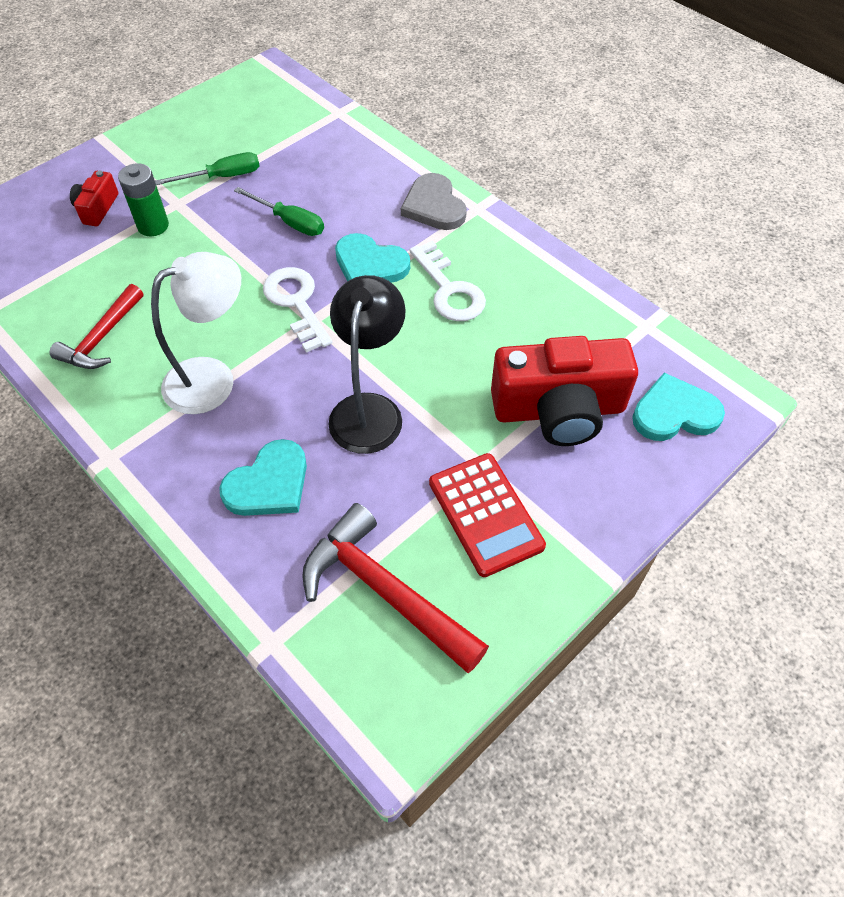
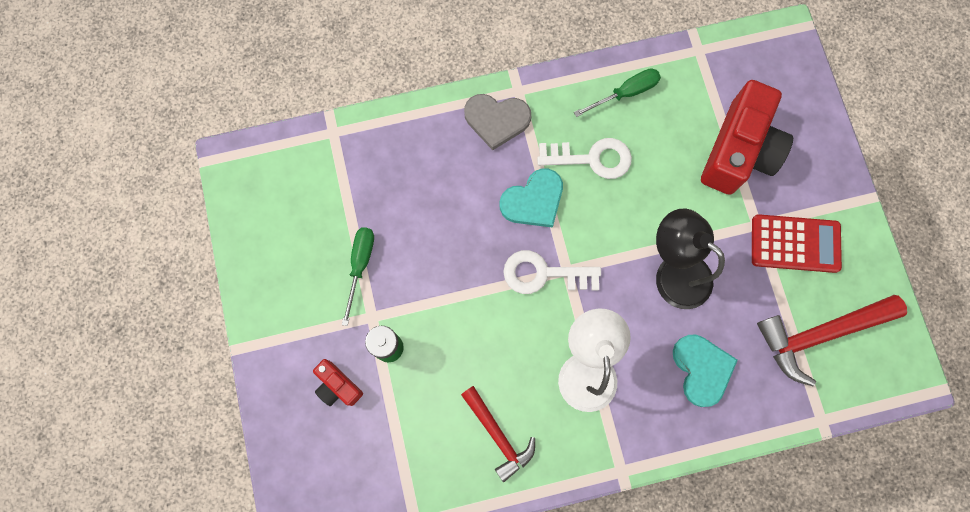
camera: 60 degrees left, 20 degrees up
(290, 222) = (450, 237): green screwdriver -> green screwdriver (625, 93)
(674, 413) = (778, 82): turquoise heart -> none

